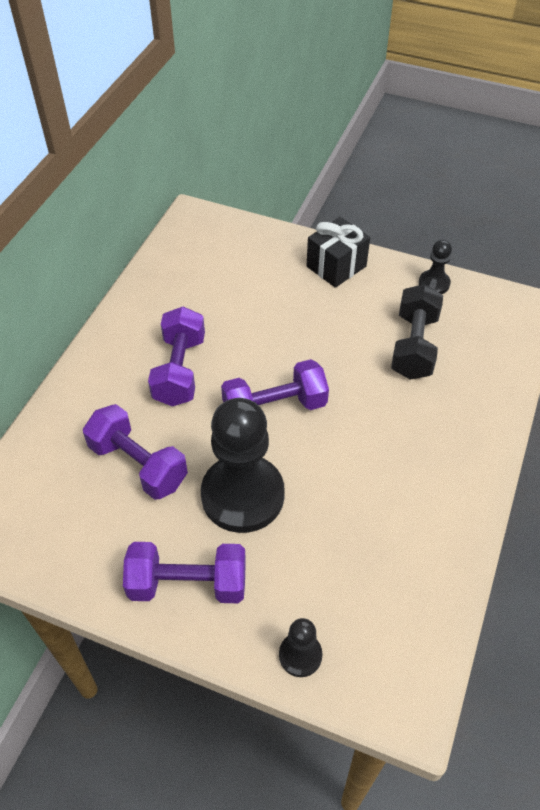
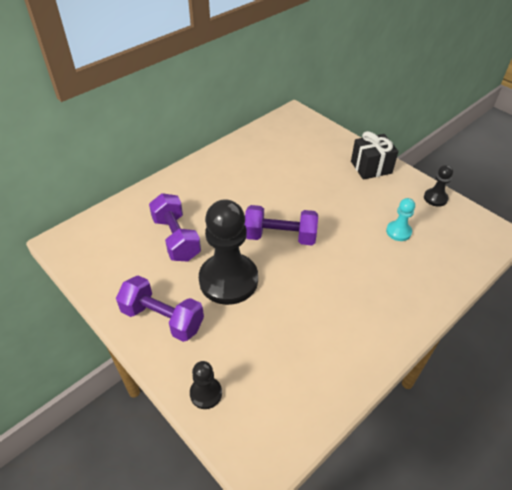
camera: 25 degrees right, 5 degrees down
(179, 370) = (234, 195): purple dumbbell -> none
(414, 346) = (398, 232): black dumbbell -> turquoise pawn

